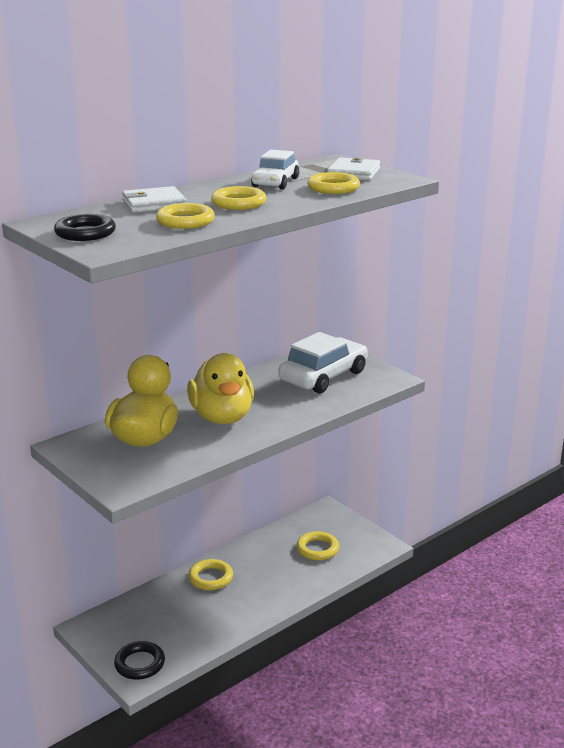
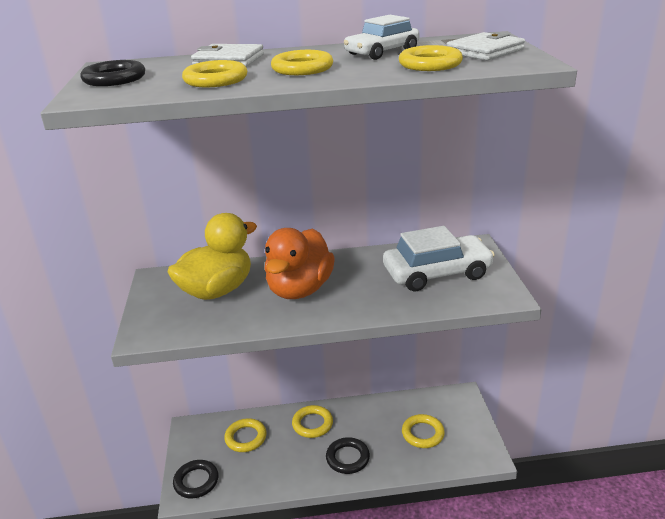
camera: 35 degrees right, 5 degrees up
(154, 612) = (246, 438): none -> yellow ring
(222, 417) = (299, 289): yellow duck -> orange duck
(268, 591) = (347, 458): none -> black ring

